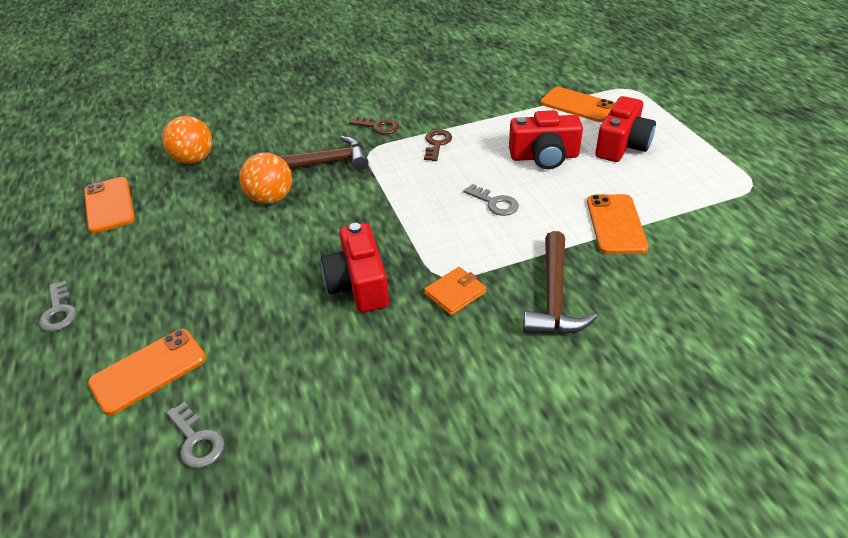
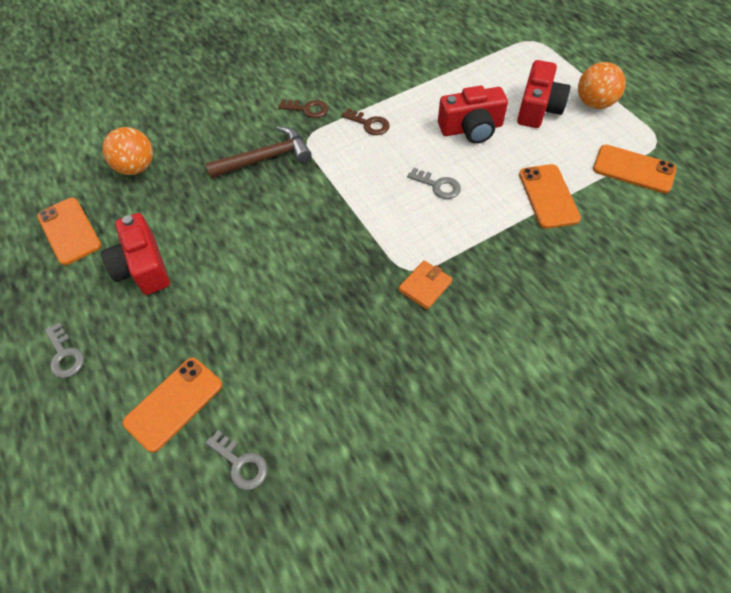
camera: 10 degrees left, 15 degrees up
(271, 198) = (228, 205): orange ball -> orange ball (594, 103)
(359, 284) = (337, 288): red camera -> red camera (143, 267)
(437, 144) = (369, 124): brown key -> brown key turned 120 degrees clockwise
(554, 296) = (510, 278): brown hammer -> none
(577, 105) = (490, 65): orange phone -> orange phone (633, 169)

